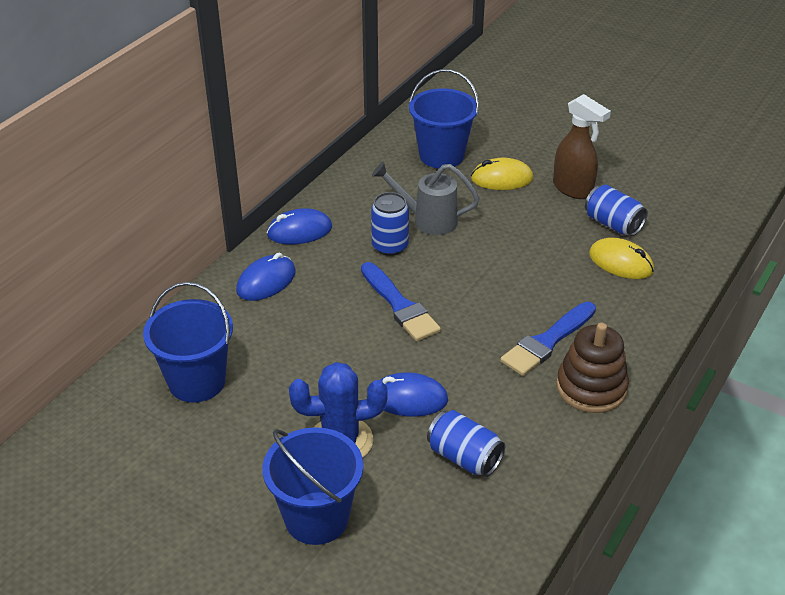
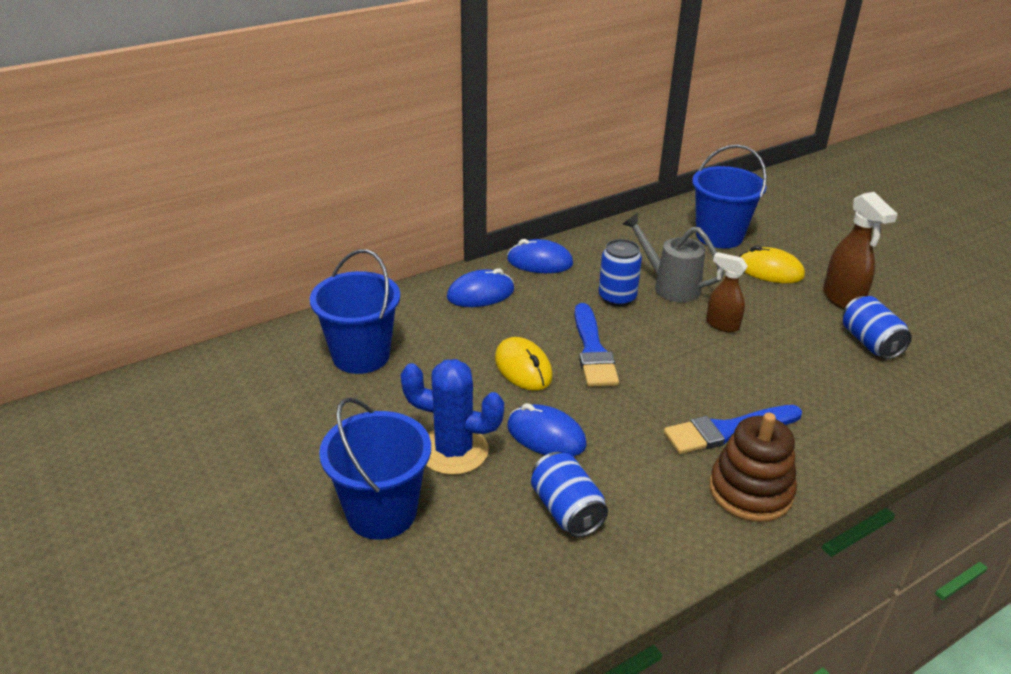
camera: 25 degrees right, 5 degrees down
(491, 245) = (722, 325): none -> brown spray bottle
(621, 262) = (858, 381): yellow mouse -> yellow mouse (523, 368)

